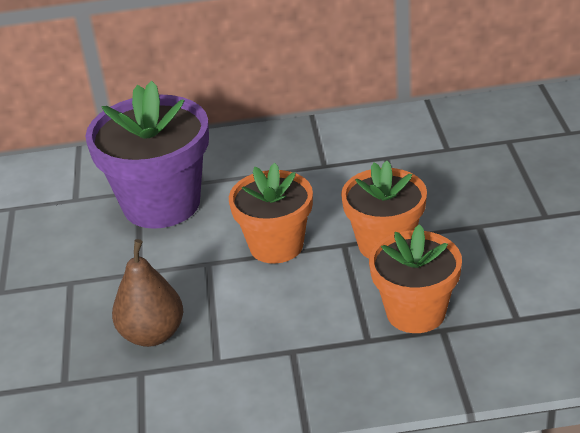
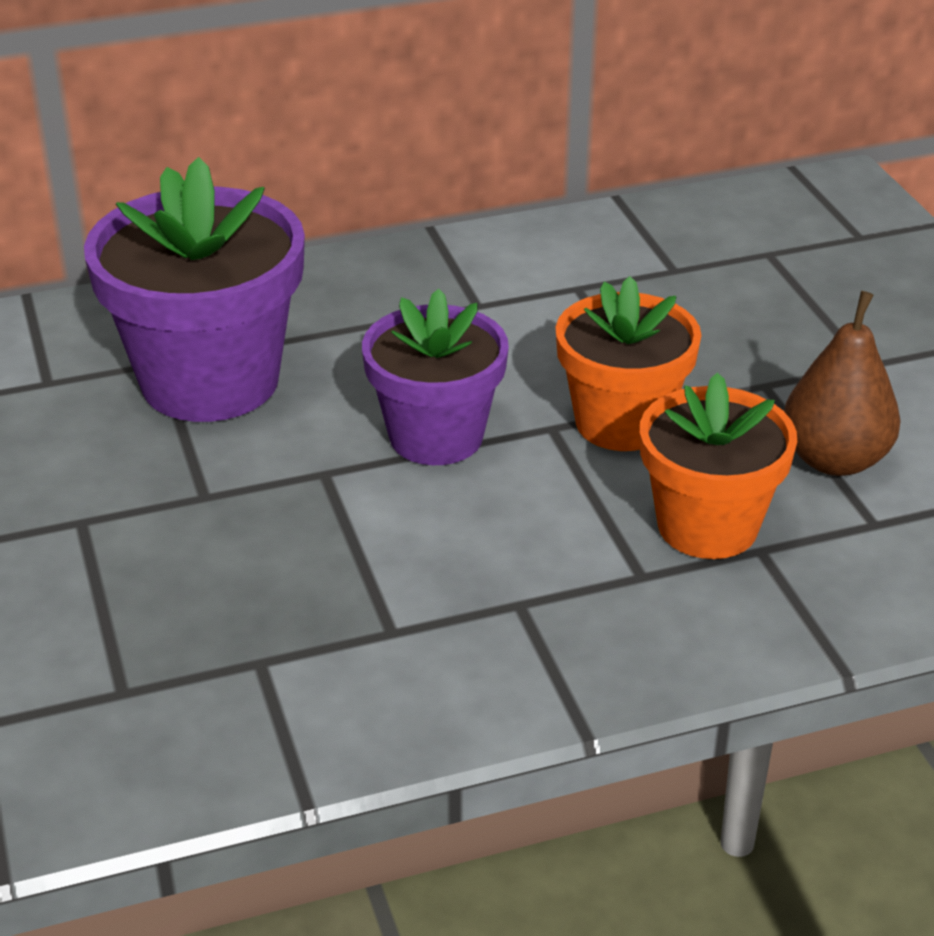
camera: 15 degrees left, 0 degrees up
(152, 334) = (262, 596): brown pear -> brown pear (834, 460)
(276, 245) = (436, 436): orange flower pot -> purple flower pot

